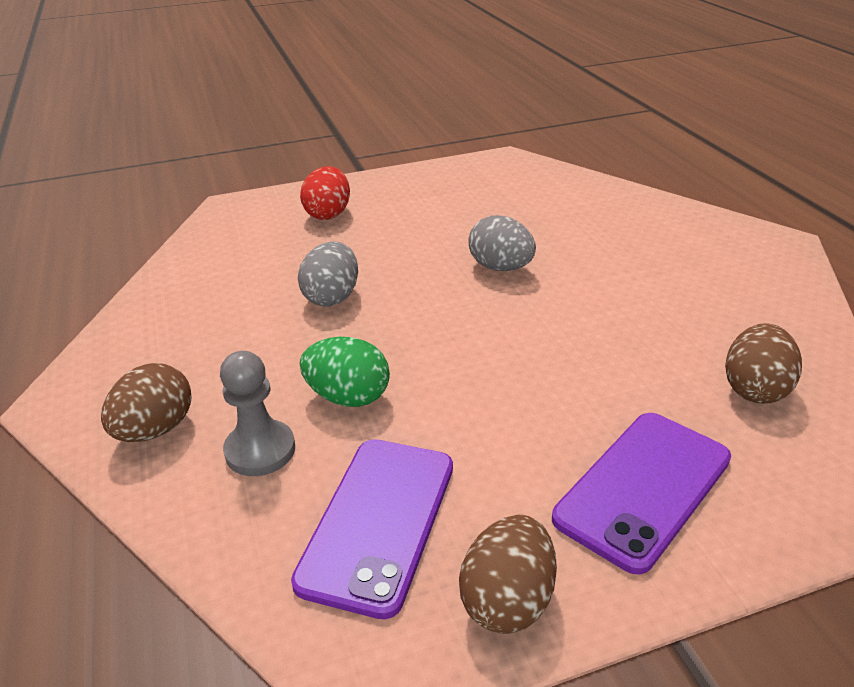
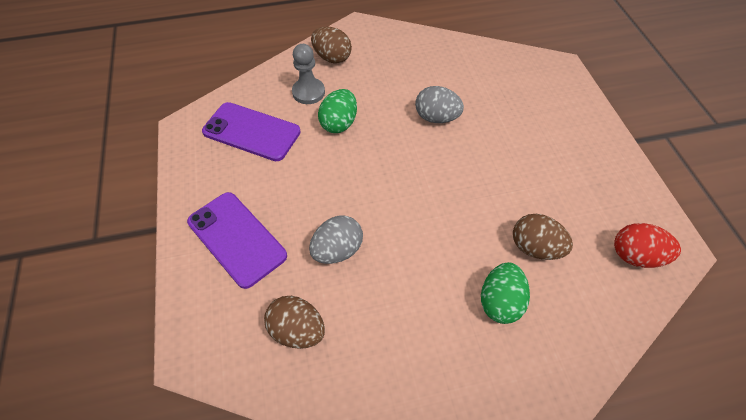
camera: 95 degrees right, 20 degrees up
(328, 214) = (550, 116): red egg -> red egg (635, 256)
(500, 268) = (466, 211): grey egg -> grey egg (337, 250)
(507, 600) = (195, 171): brown egg -> brown egg (535, 248)
(618, 244) = (500, 302): none -> green egg

